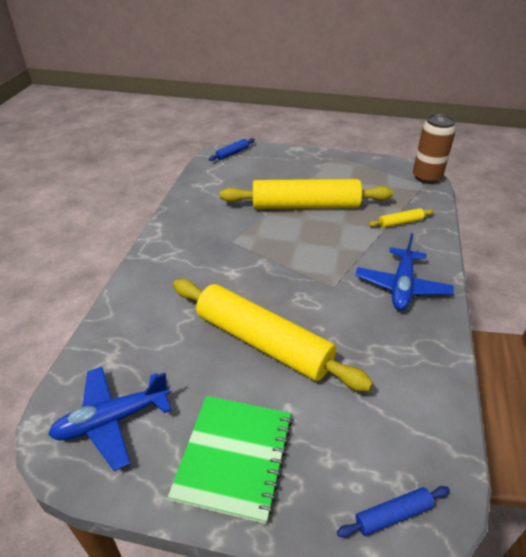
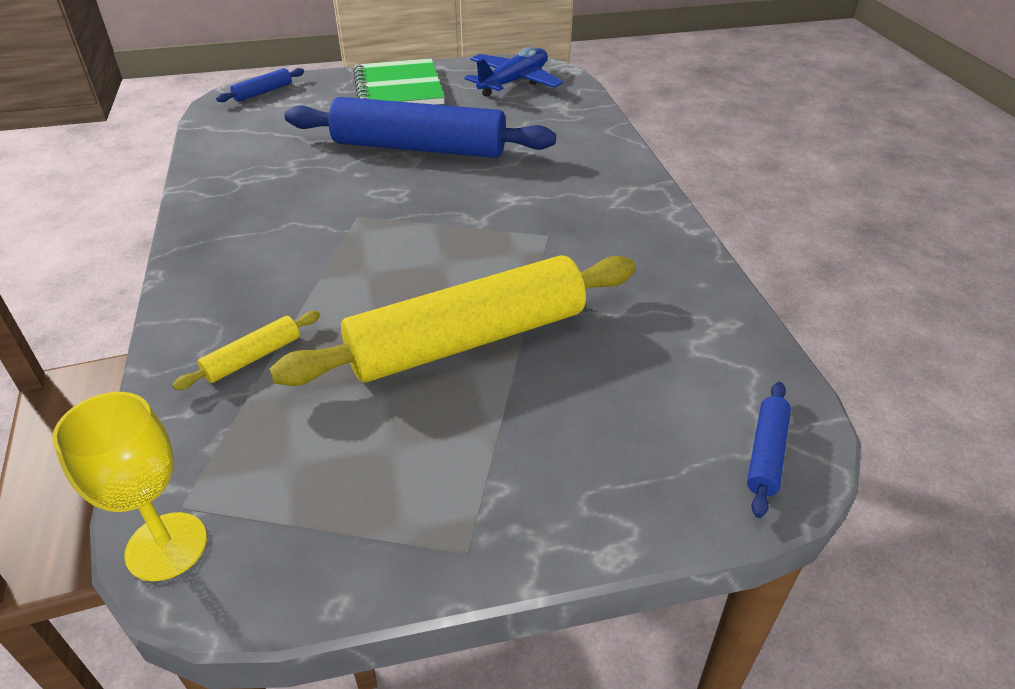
camera: 155 degrees right, 0 degrees up
(263, 342) = (419, 148): yellow rolling pin -> blue rolling pin
(402, 286) = (252, 242): blue plane -> none
(426, 177) = (166, 546): brown can -> yellow goblet

